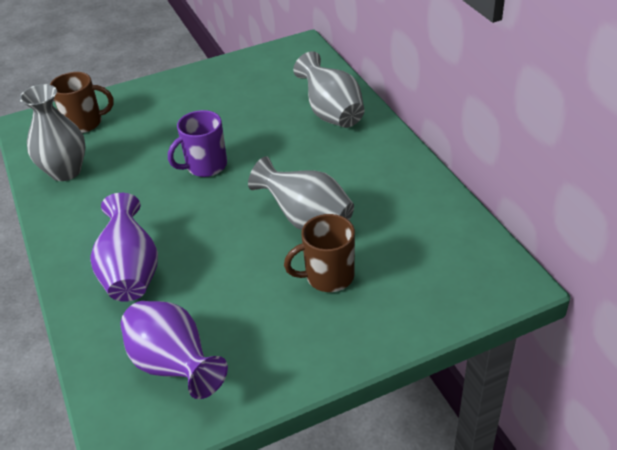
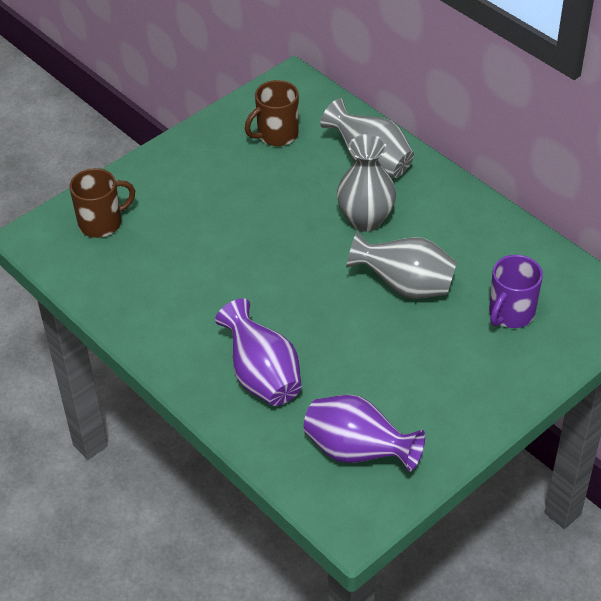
camera: 20 degrees left, 5 degrees up
(65, 171) = (119, 284): grey vase -> grey vase (365, 220)
(205, 166) = (269, 248): purple mug -> purple mug (510, 313)
(328, 276) = (453, 338): brown mug -> brown mug (276, 135)

